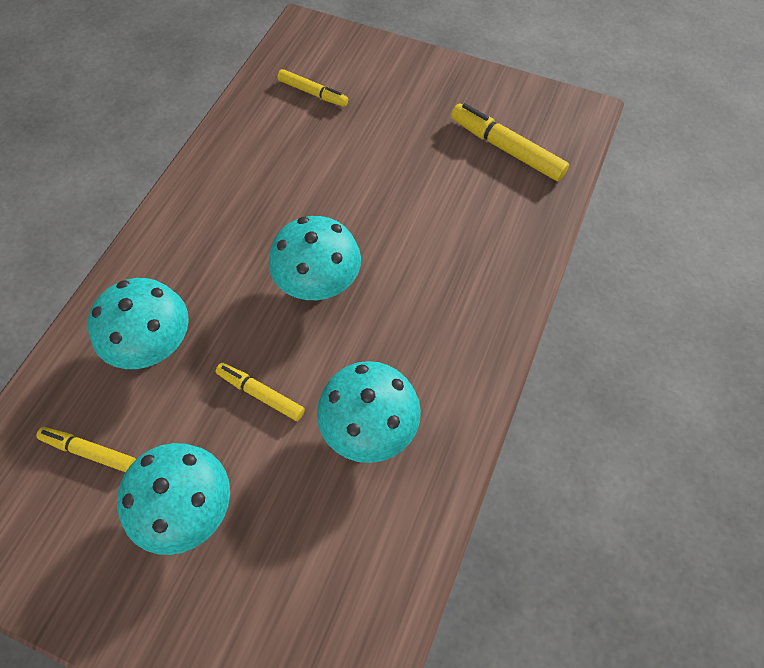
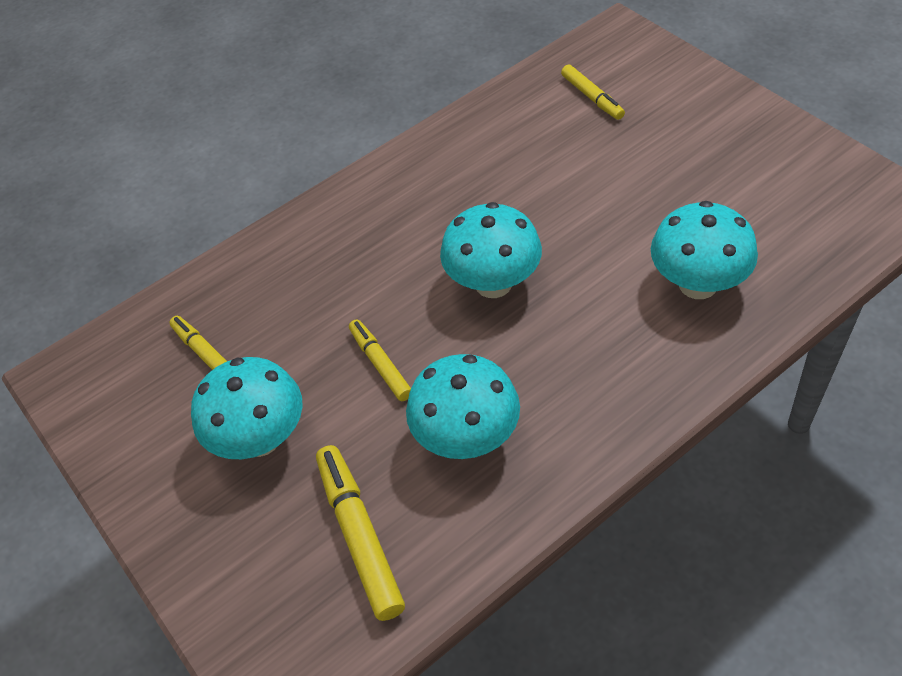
camera: 35 degrees right, 10 degrees down
(154, 346) = (308, 284): turquoise mushroom -> turquoise mushroom (698, 284)
(506, 149) = (780, 215): yellow marker -> yellow marker (359, 536)

